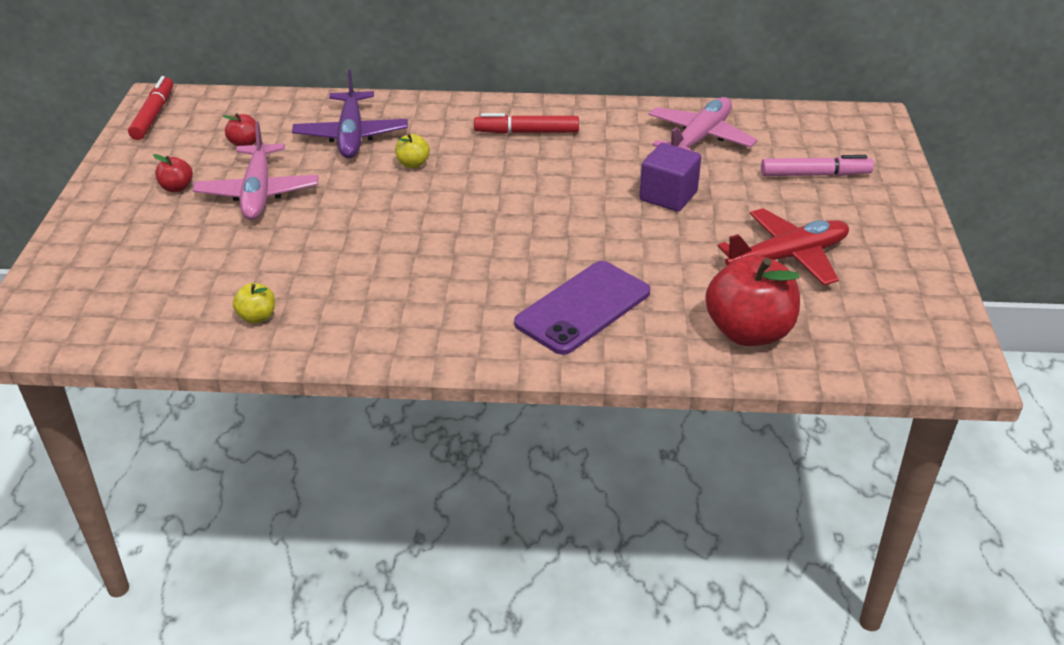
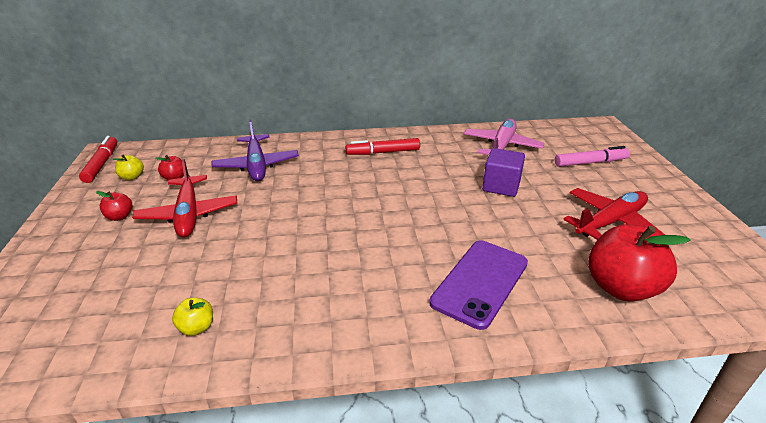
camera: 10 degrees left, 5 degrees down
(258, 193) = (188, 214): pink plane -> red plane
(413, 164) = (307, 181): yellow apple -> yellow apple (132, 177)

